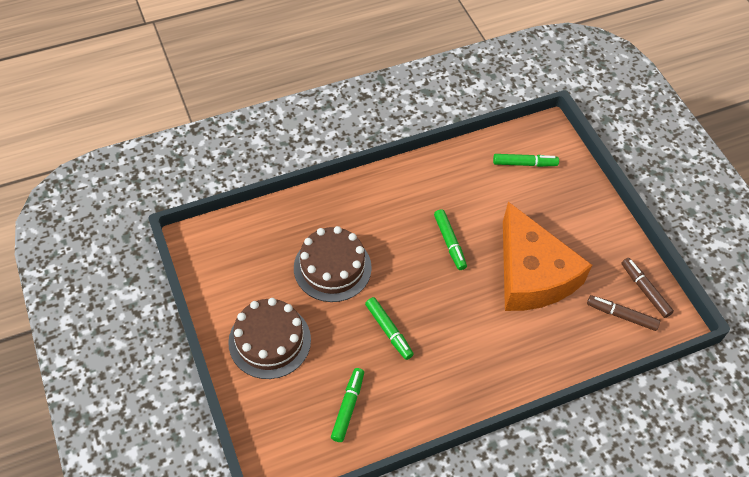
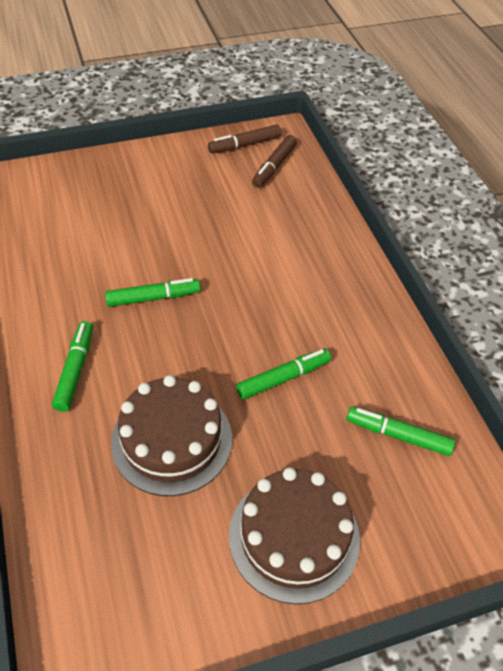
camera: 85 degrees left, 5 degrees down
(524, 164) = (48, 209): green marker -> green marker (75, 370)
(532, 274) = (213, 227): orange cheese -> none

